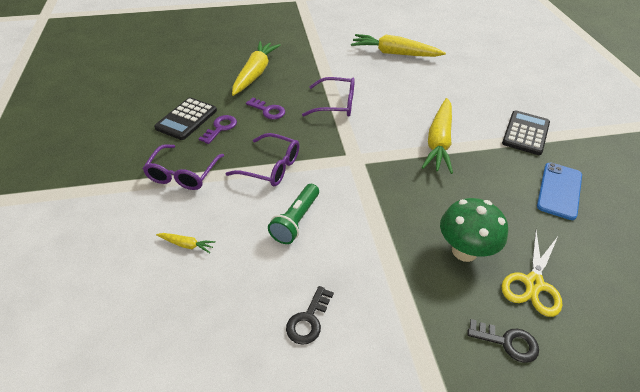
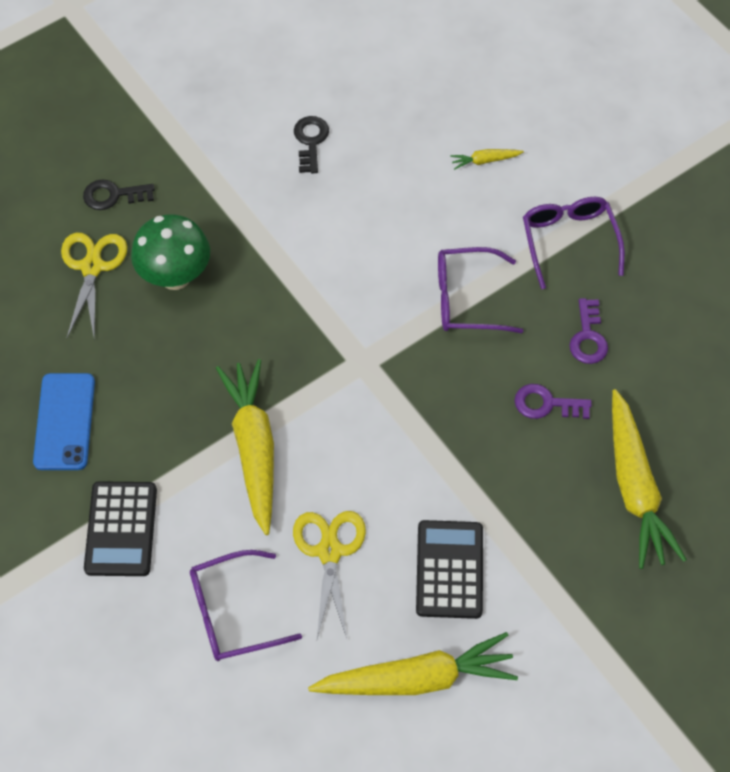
camera: 155 degrees right, 15 degrees up
(186, 119) = (651, 332): black calculator -> black calculator (449, 570)
(296, 220) = (386, 236): green flashlight -> none
(336, 104) = (449, 467): purple glasses -> purple glasses (232, 613)
(414, 95) = (329, 551): none -> yellow scissors

